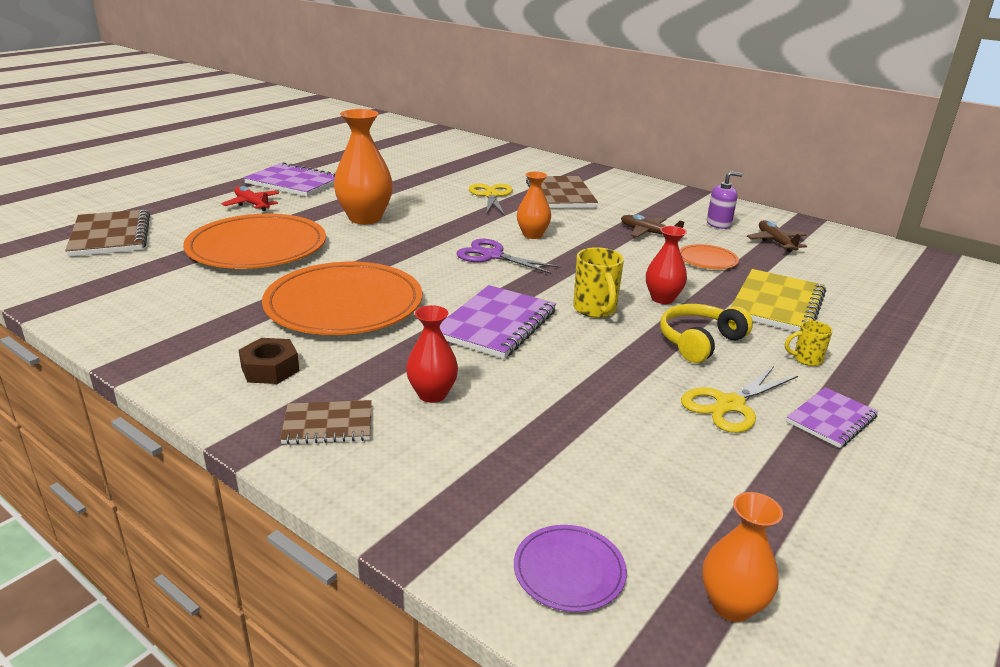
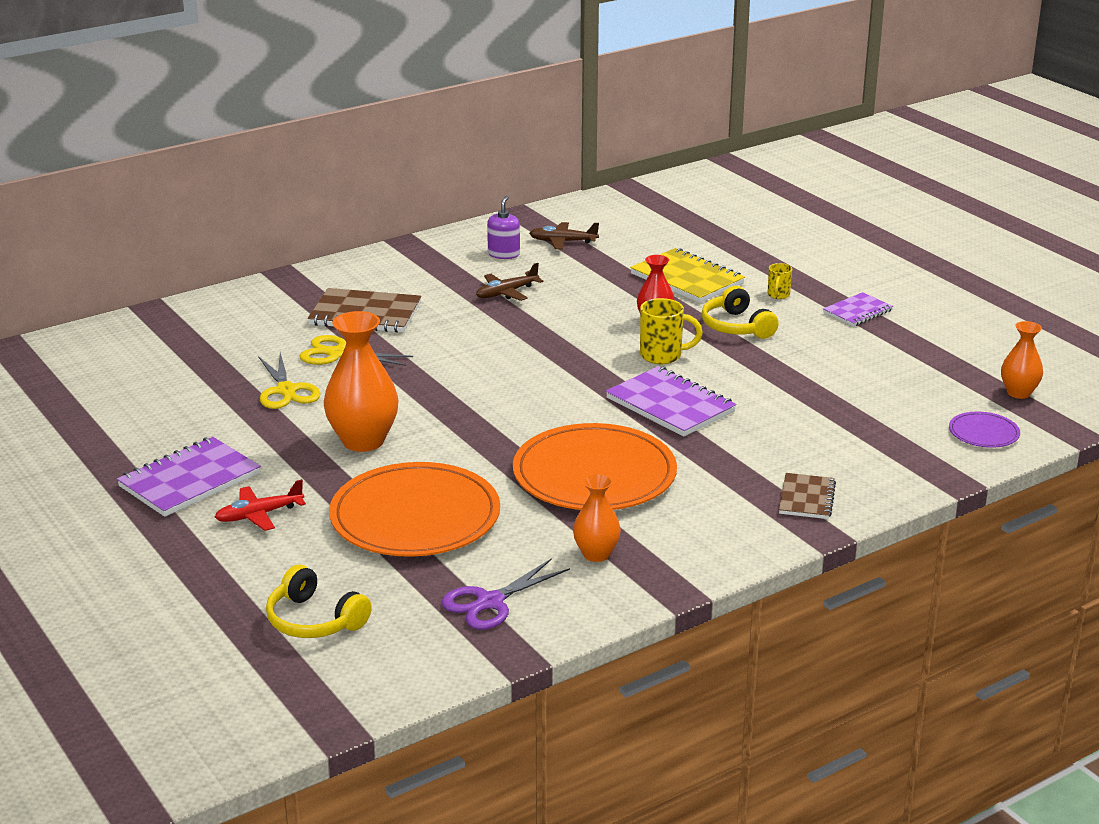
camera: 70 degrees left, 0 degrees up
(111, 236) = (314, 620): brown notebook -> yellow headphones
(270, 369) = (709, 520): brown nut -> none
(432, 394) = (777, 450): red vase -> none
(492, 256) = (518, 382): purple scissors -> purple scissors (490, 602)
(532, 235) = (476, 352): orange vase -> orange vase (596, 554)
(707, 259) = (585, 282): orange plate -> none
(729, 405) = (829, 340): yellow scissors -> yellow scissors (286, 391)
(831, 419) = (857, 312): purple notebook -> purple notebook turned 75 degrees clockwise

